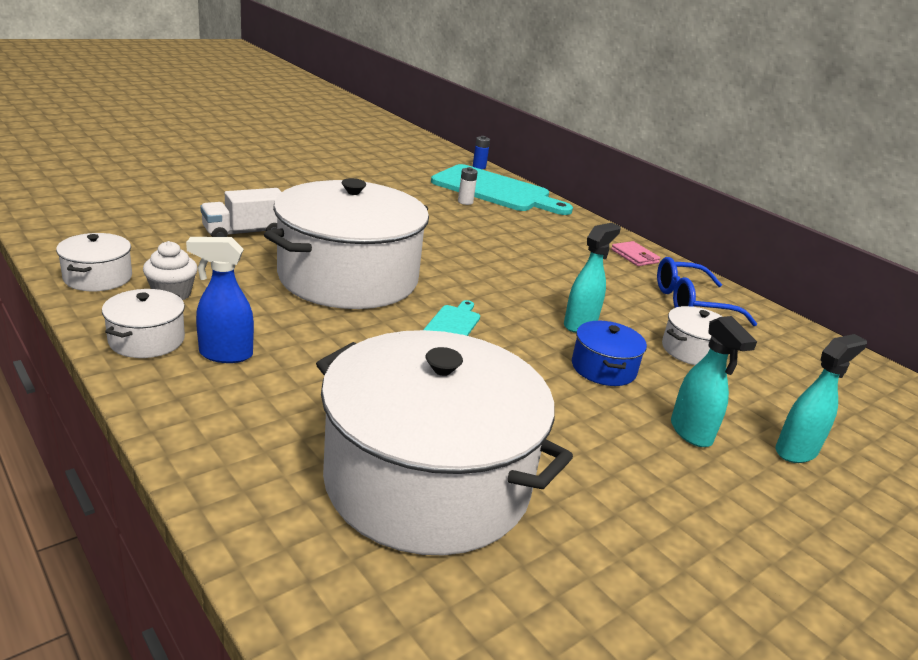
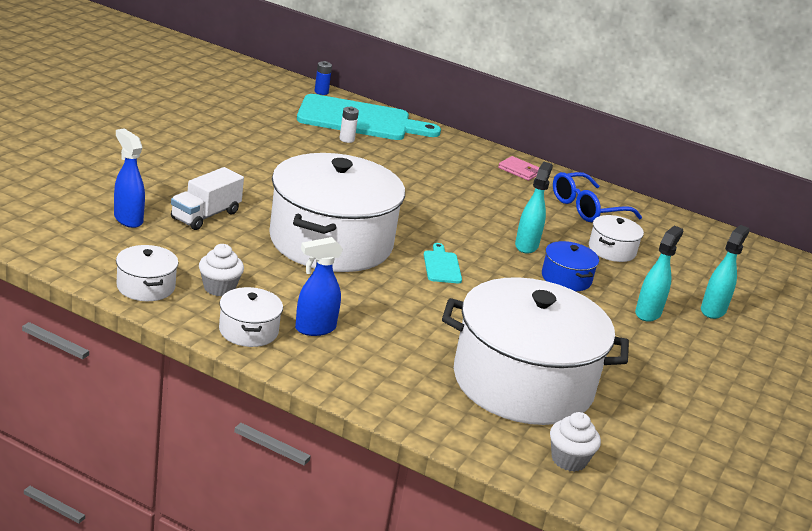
camera: 25 degrees left, 0 degrees up
(164, 222) = (128, 219): none -> blue spray bottle
(391, 620) = (569, 460): none -> white cupcake
(691, 433) = (648, 313): turquoise spray bottle -> turquoise spray bottle turned 105 degrees counterclockwise

